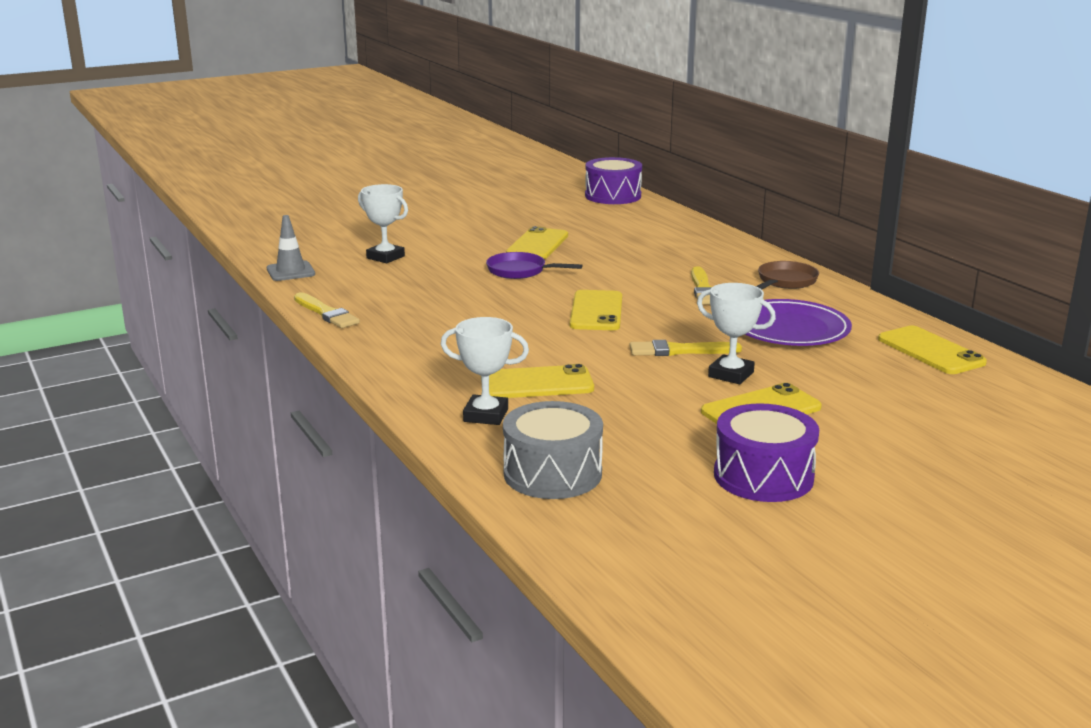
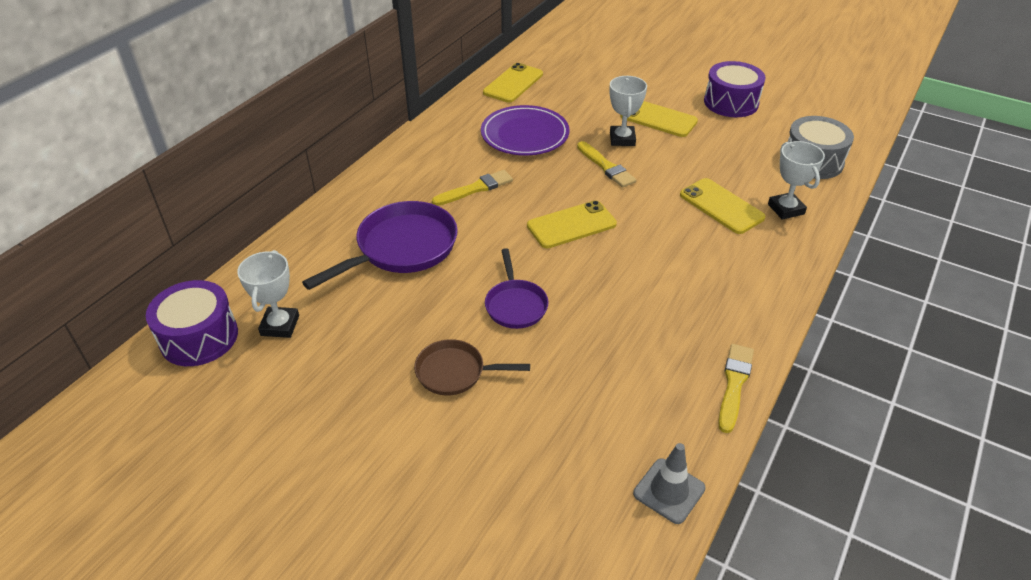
camera: 120 degrees left, 20 degrees up
(385, 257) = (557, 430): white trophy -> white trophy (280, 325)
(537, 244) = (427, 326): yellow phone -> none
(642, 252) = (402, 248): none -> purple pan
(785, 281) = (425, 156): brown pan -> brown pan (455, 372)

